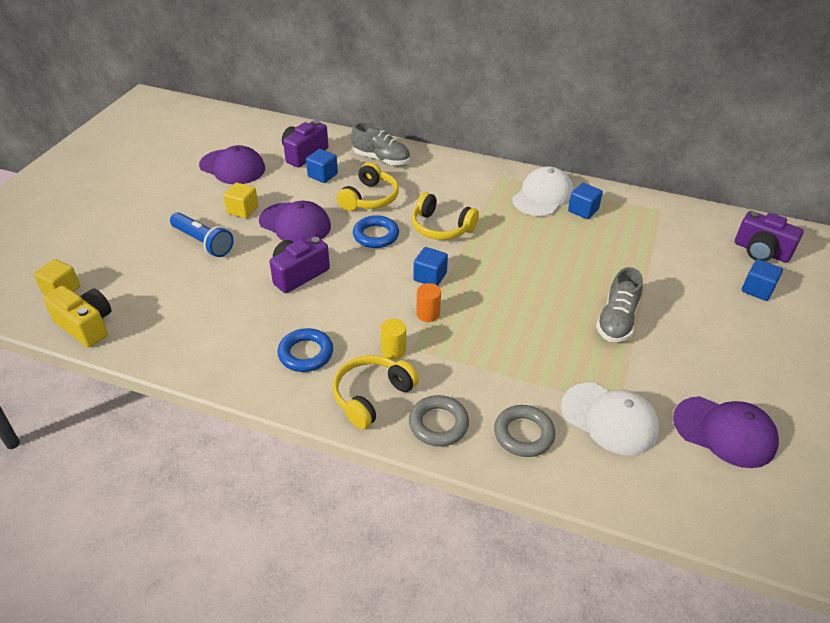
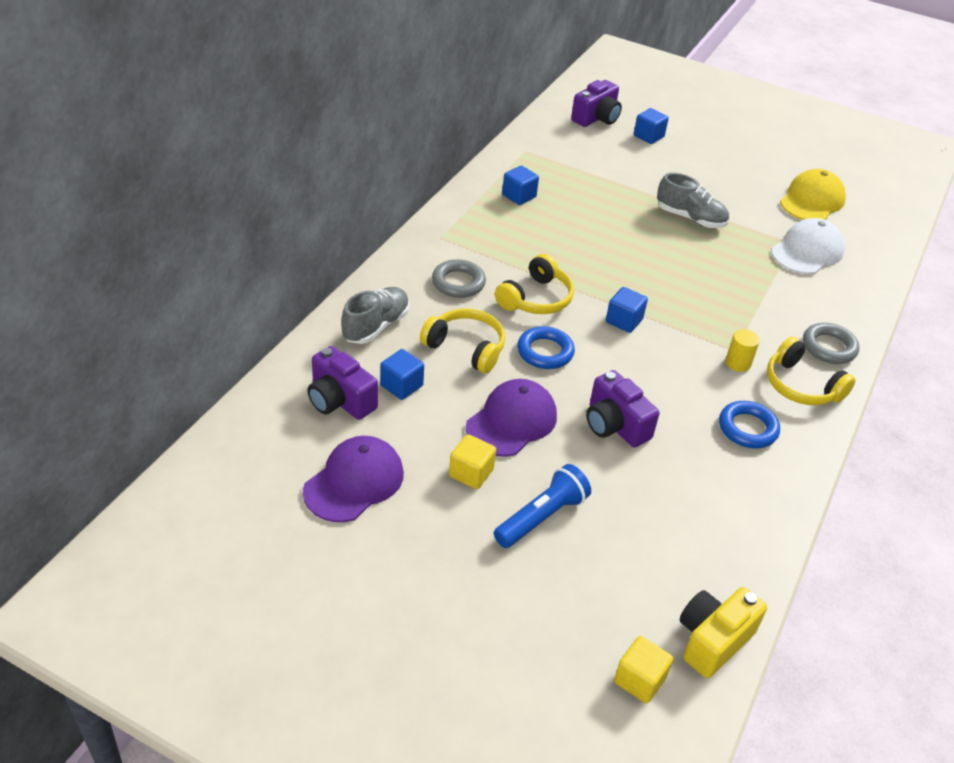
camera: 85 degrees left, 0 degrees up
(428, 314) = (683, 331): orange cylinder -> none
(523, 434) = (831, 300): grey ring -> grey ring (458, 283)
(543, 196) = (487, 215): white cap -> none
(725, 432) = (812, 200): purple cap -> yellow cap

